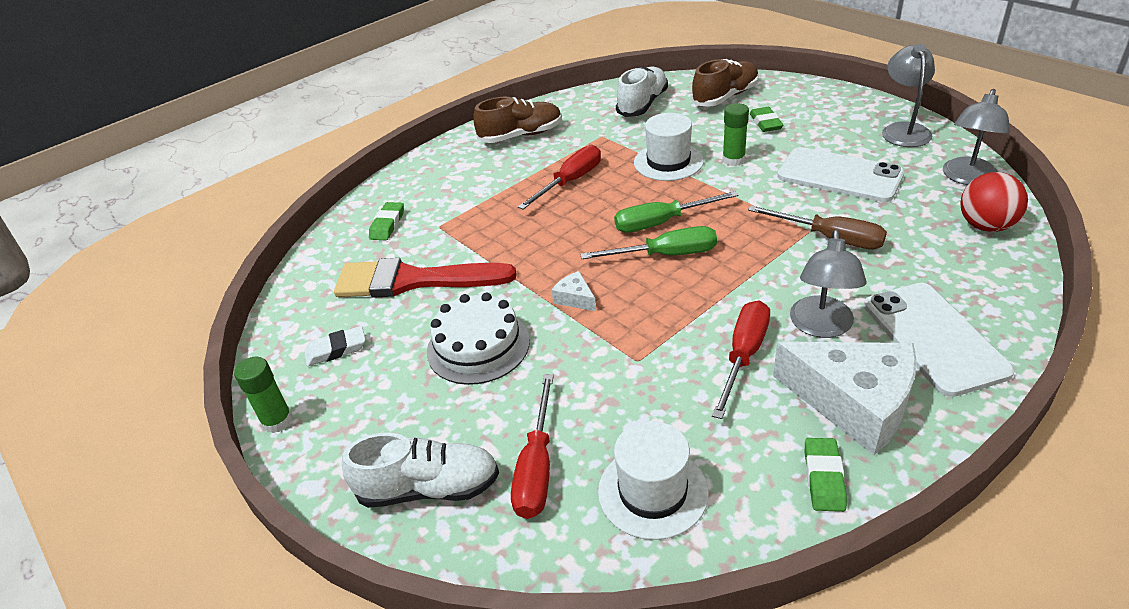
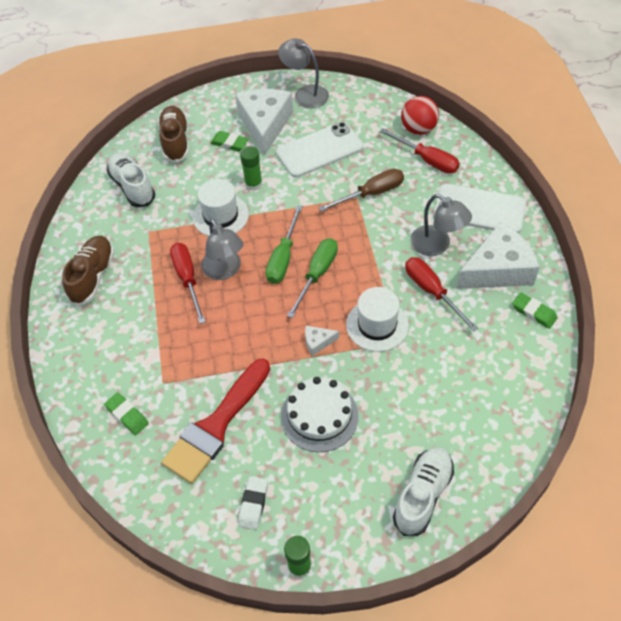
camera: 60 degrees left, 15 degrees up
(537, 467) = (444, 432): red screwdriver -> red screwdriver (427, 160)
(652, 491) = (496, 387): white hat -> white hat (377, 325)
(821, 129) = (265, 125): none -> white cheese
(967, 178) = (374, 105): grey lamp -> grey lamp (225, 271)

